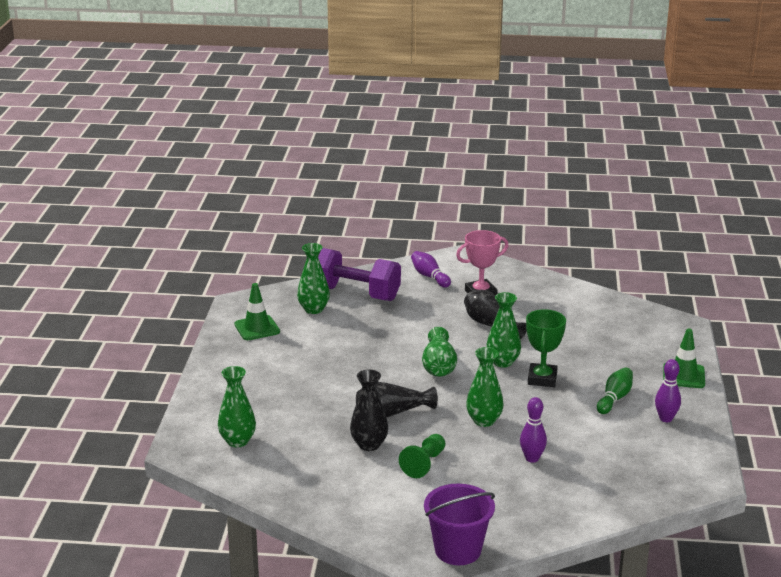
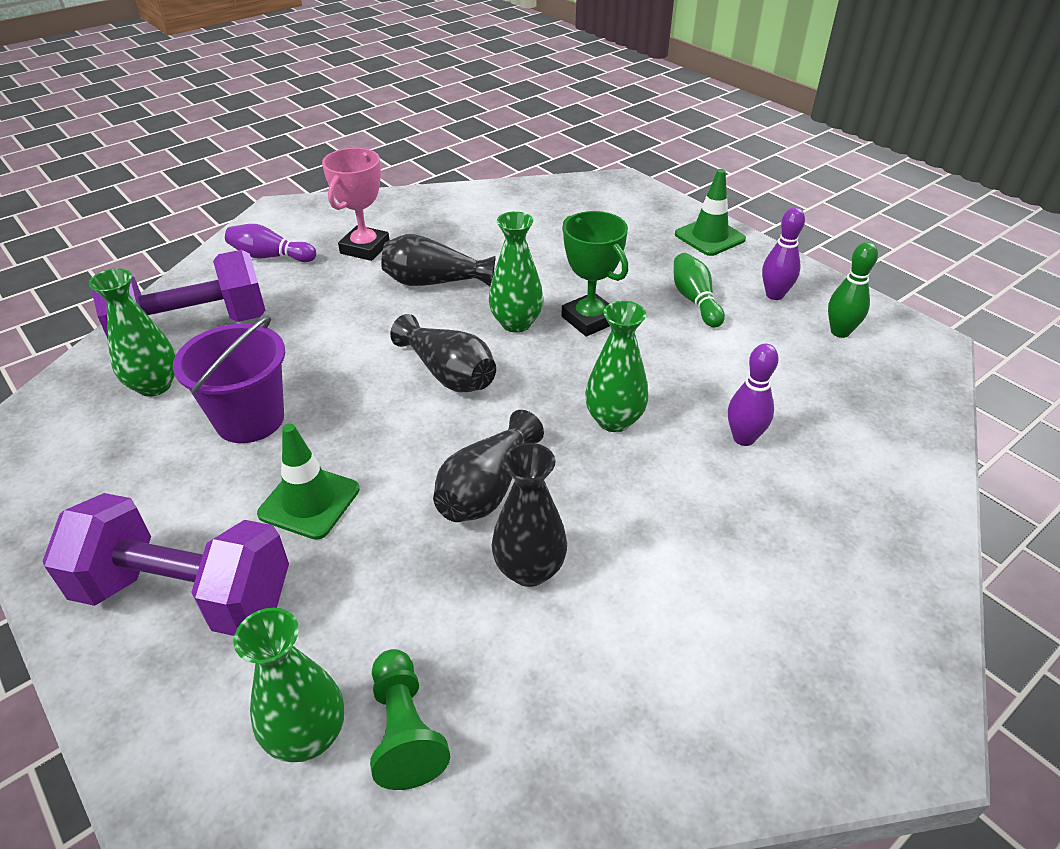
camera: 45 degrees left, 15 degrees up
(245, 384) = (186, 594): none -> purple dumbbell
(257, 328) = (88, 470): green traffic cone -> green traffic cone (309, 501)
(424, 464) = (644, 546): green pawn -> green pawn (405, 730)
(439, 366) = (448, 373): green vase -> black vase
(458, 550) = (901, 671): purple bucket -> purple bucket (250, 419)
(669, 451) = (840, 332): none -> green bowling pin

